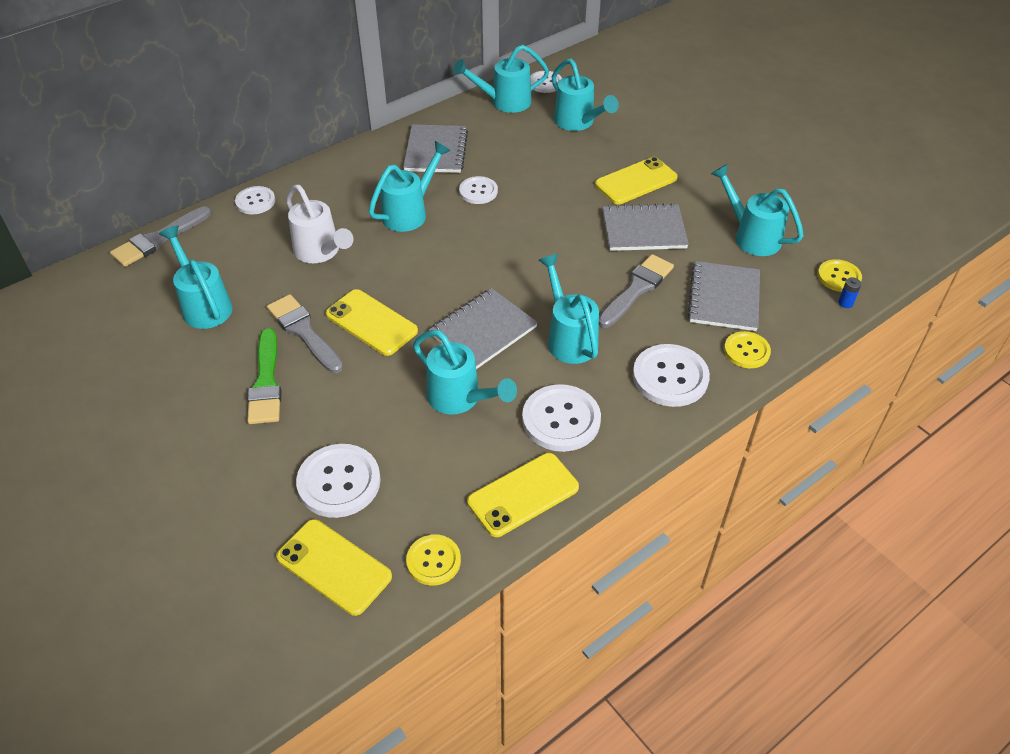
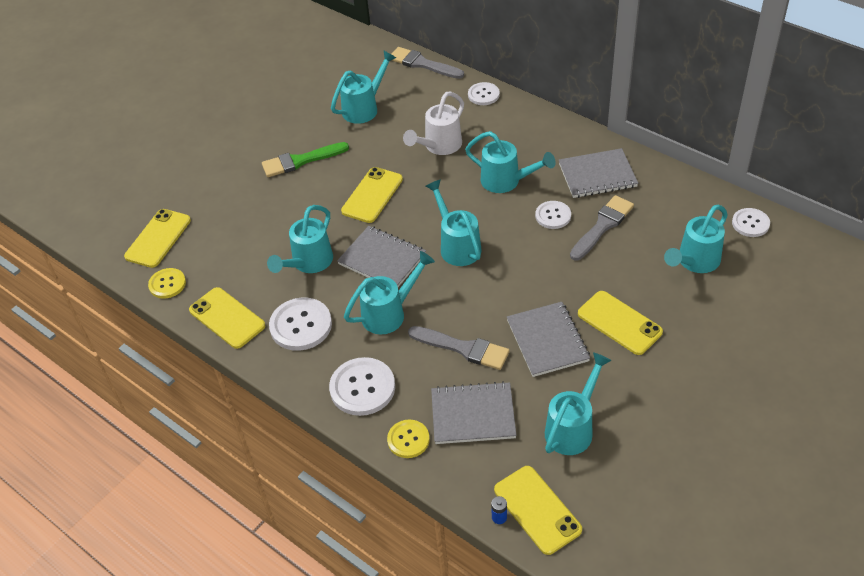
camera: 80 degrees right, 0 degrees up
(303, 332) = (353, 163): grey brush -> grey brush (602, 226)
(339, 482) = (223, 221): white button -> none
(504, 102) = (699, 201): turquoise watering can -> turquoise watering can (457, 245)
(839, 277) = (537, 509): yellow button -> yellow phone

